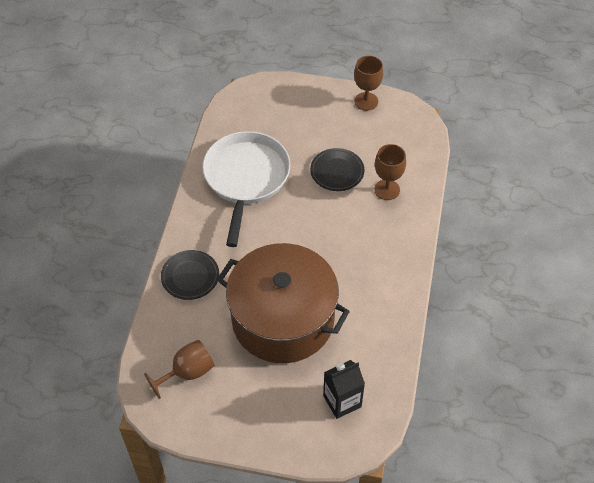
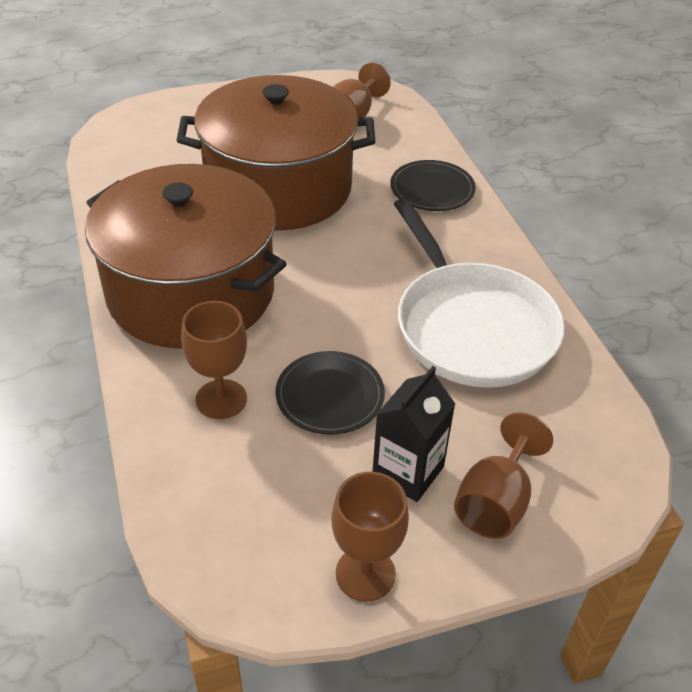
camera: 150 degrees right, 10 degrees down
(300, 104) = (495, 502): none -> brown goblet
(342, 401) = (157, 144): black carton -> black carton (408, 471)
(374, 257) = (191, 292): none -> brown pot

